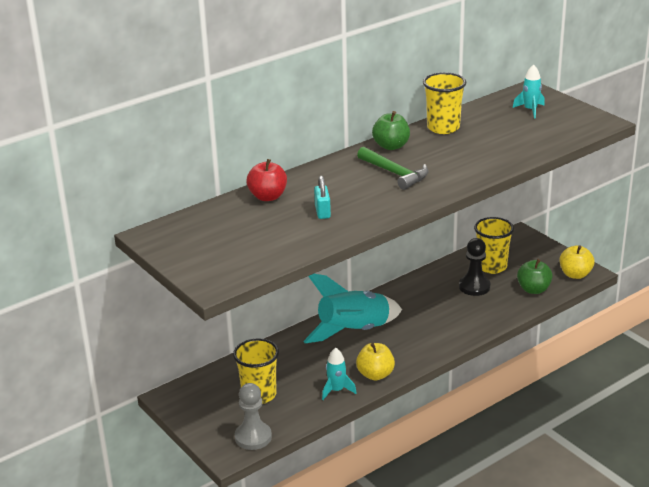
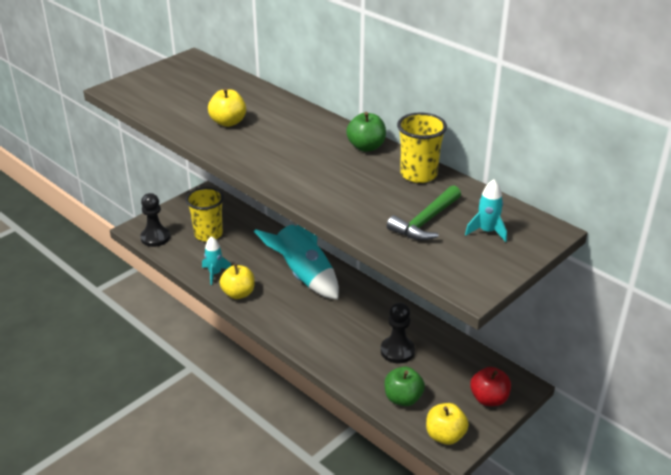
camera: 80 degrees right, 5 degrees up
(253, 437) = (155, 237): grey pawn -> black pawn
(268, 197) = (254, 96): red apple -> red apple (489, 399)
(322, 212) = (228, 122): turquoise padlock -> yellow apple
(395, 174) = (306, 152): green hammer -> green hammer (425, 221)
(492, 266) = (441, 363): yellow cup -> none

